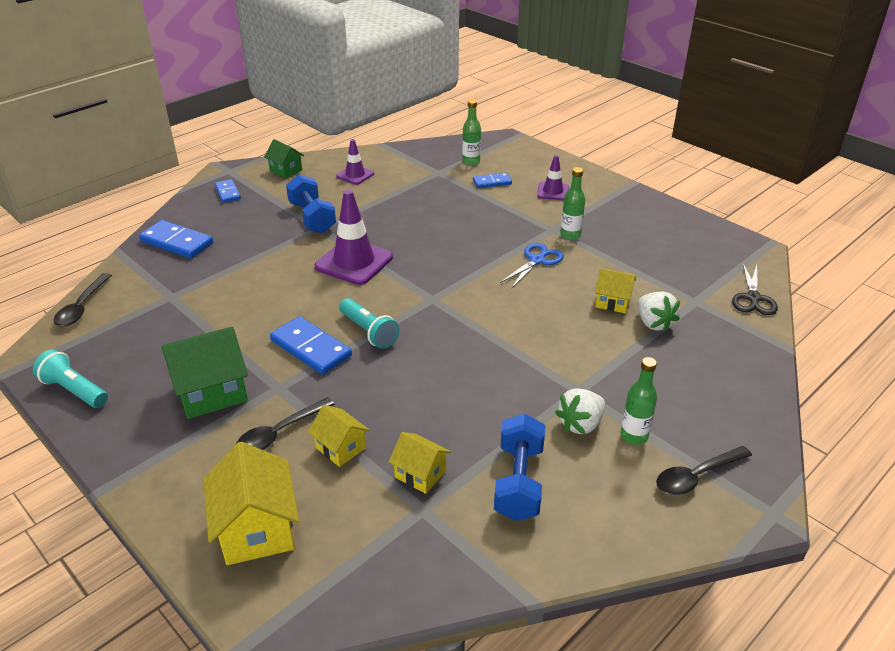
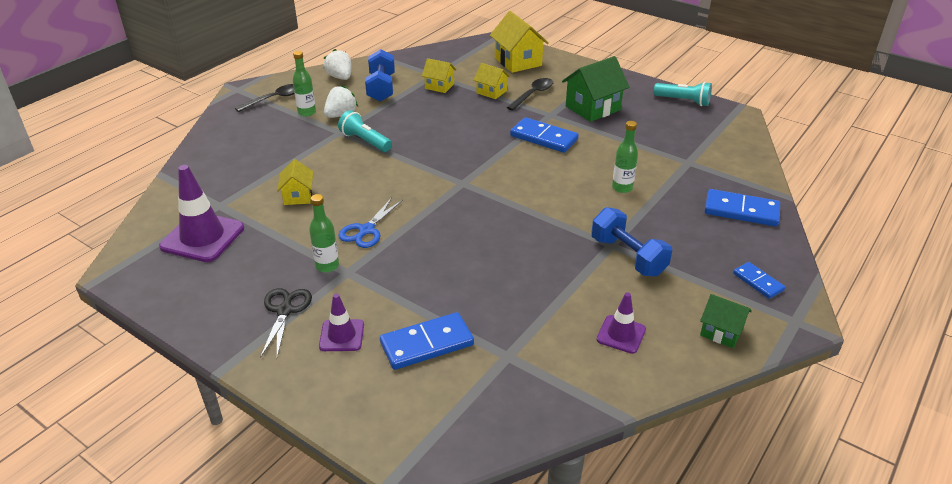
camera: 170 degrees right, 0 degrees up
(82, 307) = (749, 147): black spoon -> none
(354, 262) = (550, 209): purple traffic cone -> purple traffic cone (202, 237)
(369, 332) = (505, 152): turquoise flashlight -> turquoise flashlight (365, 141)
(471, 162) = (464, 386): green bottle -> green bottle (622, 188)
(492, 182) = (427, 344): blue domino -> blue domino, size x1.68
(612, 302) = (298, 196): yellow house -> yellow house turned 75 degrees clockwise
(653, 323) = (266, 182): white strawberry -> white strawberry (340, 77)
(753, 298) = (161, 213): black scissors -> black scissors (285, 311)

